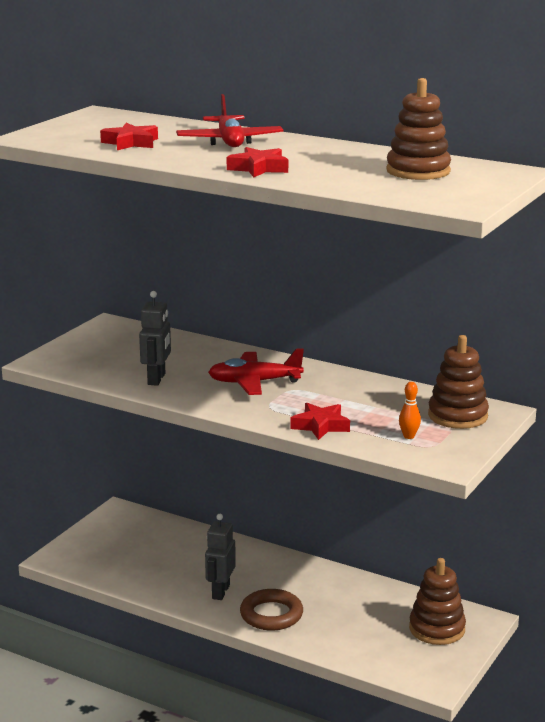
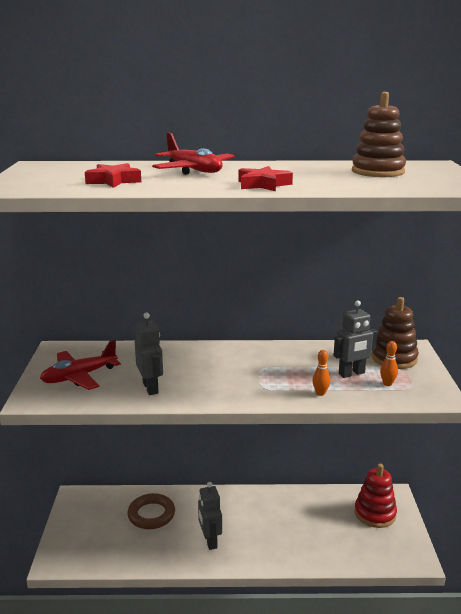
camera: 30 degrees left, 0 degrees up
(254, 382) = (228, 370): red plane -> red plane (79, 377)
(271, 615) = (262, 546): brown ring -> brown ring (151, 514)
(320, 426) = (320, 393): red star -> orange bowling pin
(383, 418) = (352, 374): none -> grey robot
(437, 629) = (375, 513): brown stacking toy -> red stacking toy

